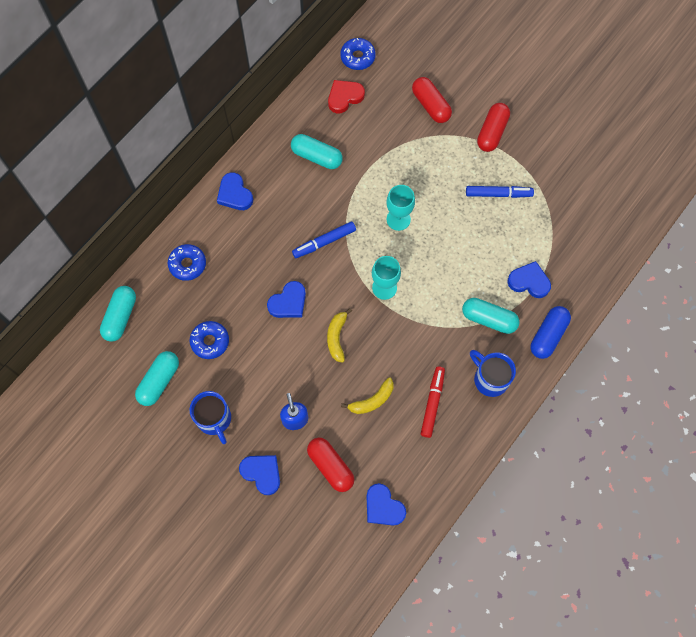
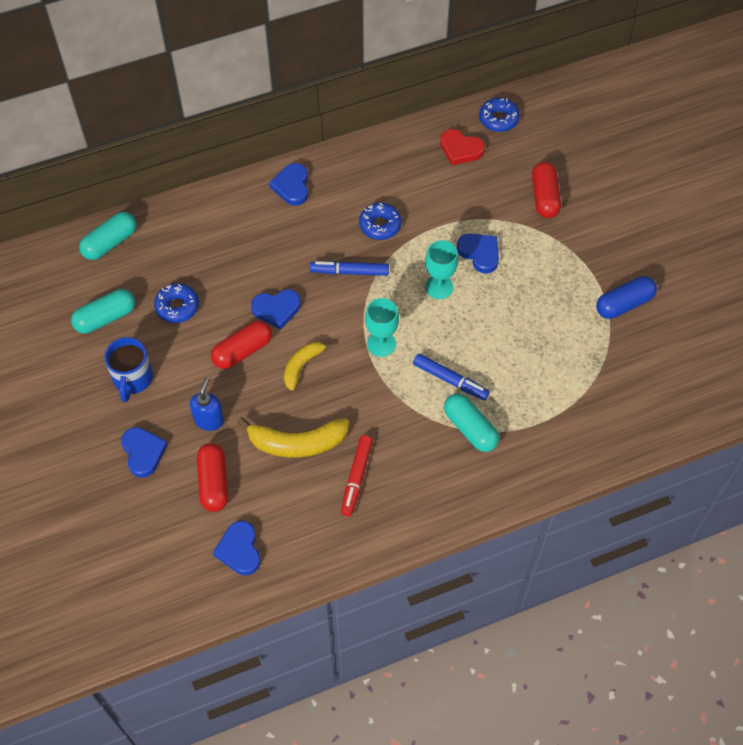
camera: 30 degrees right, 10 degrees down
(187, 264) = (204, 227): blue donut -> blue donut (380, 225)
(316, 157) = (395, 190): turquoise capsule -> none
(344, 97) = (460, 149): red heart -> red heart turned 150 degrees counterclockwise
(372, 400) = (297, 443): yellow banana -> yellow banana, size x1.62
(432, 403) = (356, 478): red marker -> red marker turned 150 degrees clockwise
(490, 378) = (432, 486): blue mug -> none
(492, 132) = (593, 252): red capsule -> red capsule (242, 351)
(498, 194) = (561, 313): blue marker -> blue marker (450, 380)
(529, 281) = (538, 414): blue heart -> blue heart (479, 253)
(548, 335) = (523, 477): blue capsule -> blue capsule (624, 304)

